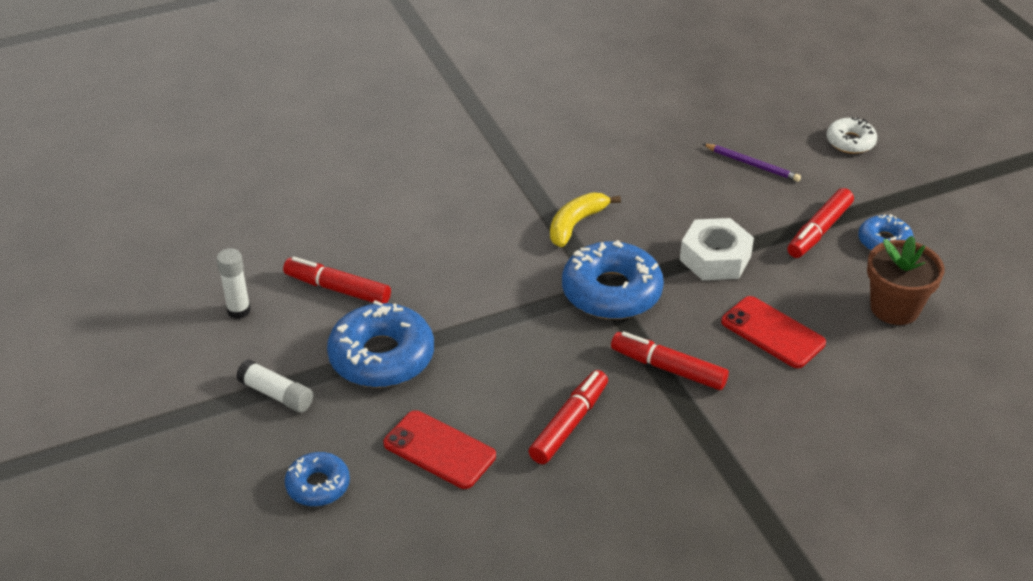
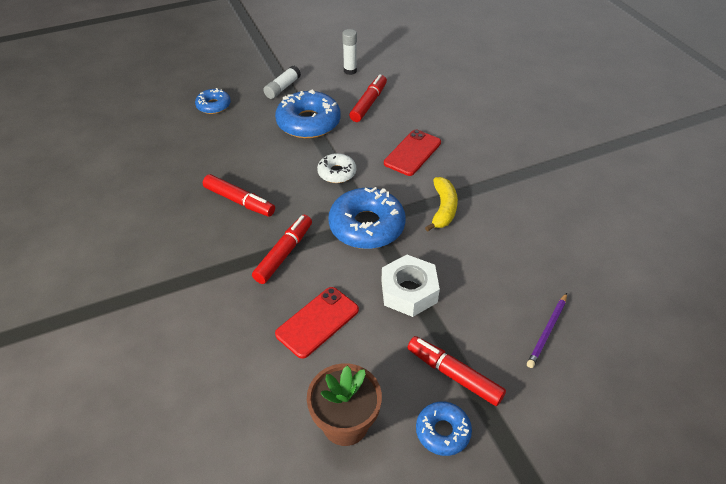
camera: 90 degrees right, 5 degrees up
(439, 450) = (229, 147): red phone -> red phone (412, 153)
(576, 224) = (443, 209): yellow banana -> yellow banana turned 60 degrees clockwise
(850, 142) = (611, 427): white donut -> white donut (337, 173)

